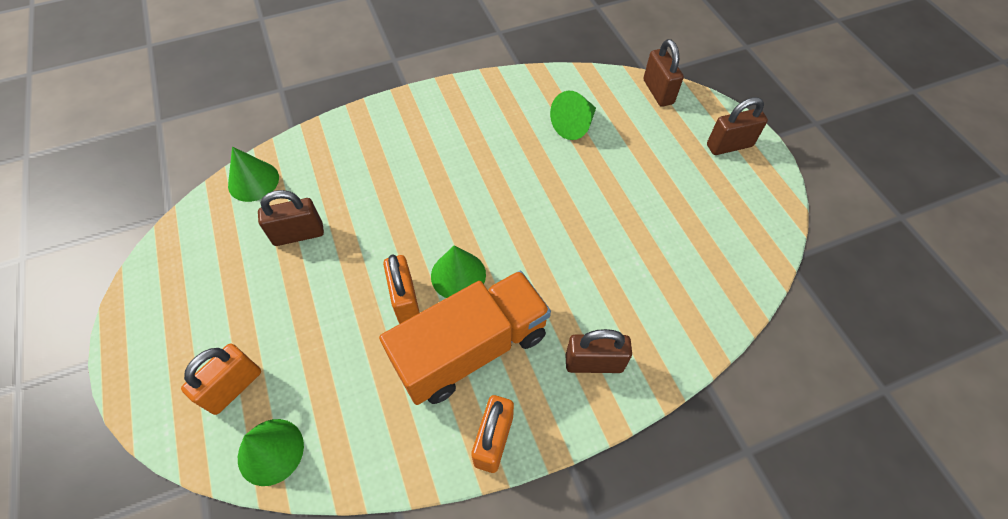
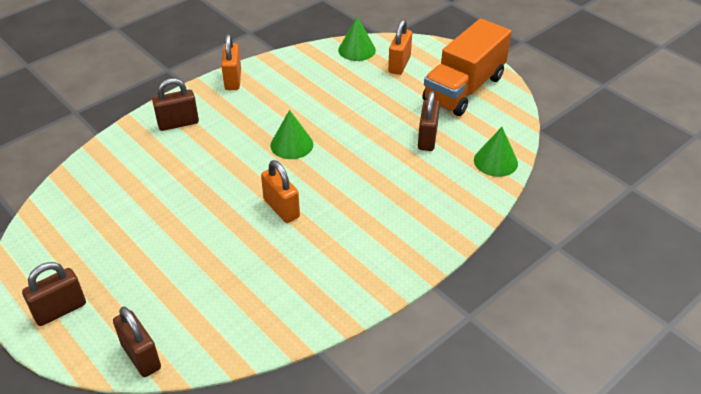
camera: 160 degrees right, 15 degrees down
(298, 234) = (427, 138): brown padlock -> brown padlock turned 45 degrees counterclockwise
(405, 301) = (322, 122): orange padlock -> orange padlock (281, 208)
(471, 349) = (264, 111): orange truck -> orange truck (464, 89)
(574, 125) = (232, 287): green cone -> none

